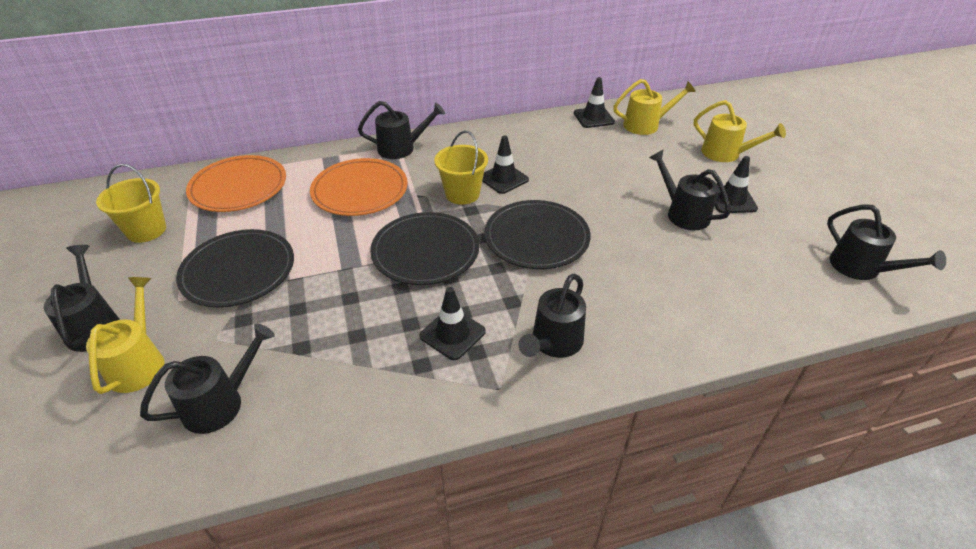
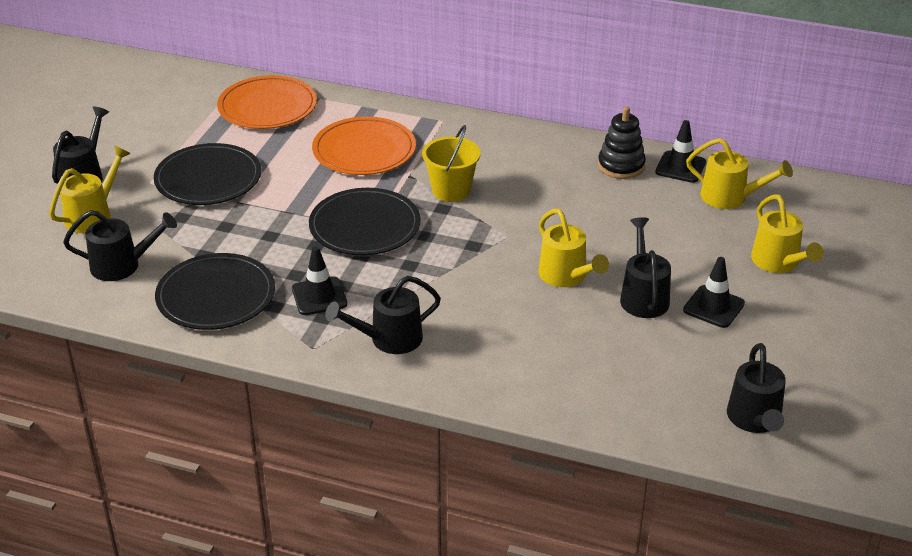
camera: 35 degrees right, 5 degrees down
(146, 230) = (169, 117): yellow bucket -> none
(402, 148) = (443, 124): black watering can -> none
(503, 179) = (506, 192): black traffic cone -> none
(536, 237) = (473, 256): black plate -> black plate (216, 296)
(557, 130) = (621, 166): none -> black stacking toy
(618, 222) = (567, 276): none -> yellow watering can

